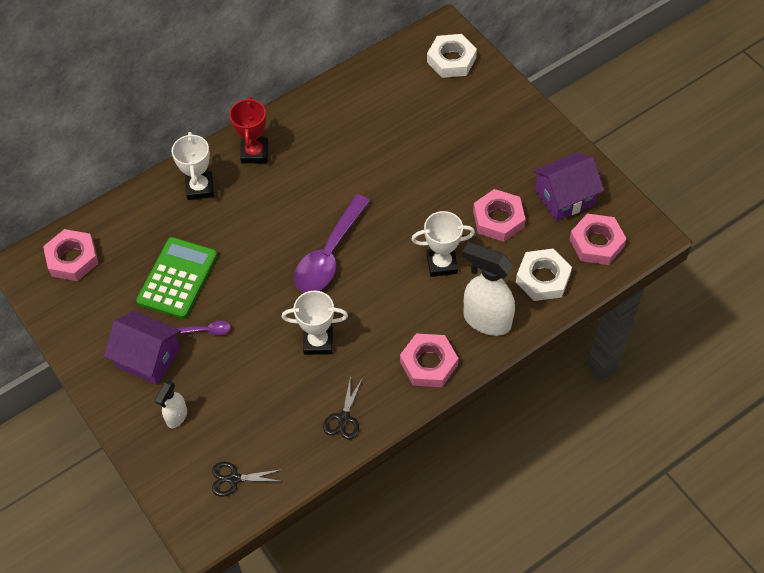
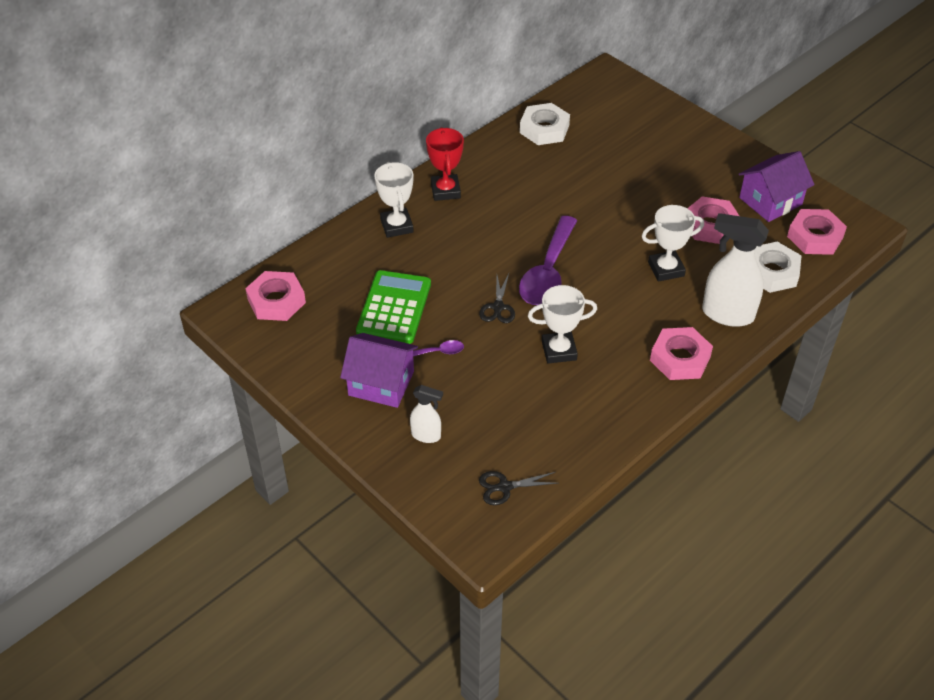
camera: 10 degrees left, 10 degrees down
(176, 417) = (426, 435): white spray bottle -> white spray bottle turned 90 degrees counterclockwise
(344, 418) = (606, 417): black scissors -> black scissors (498, 307)
(451, 60) = (622, 97): white nut -> white nut (544, 129)

